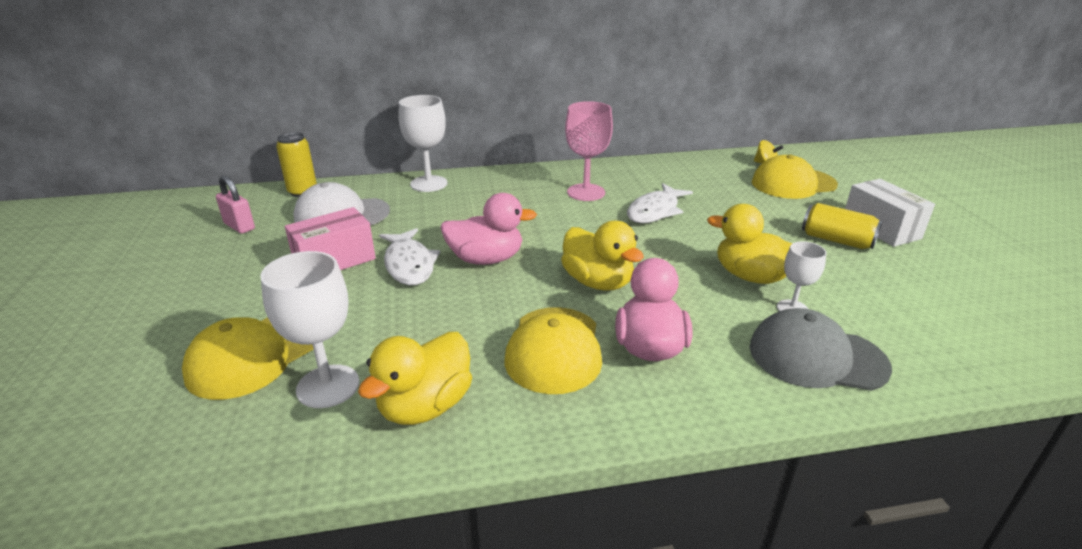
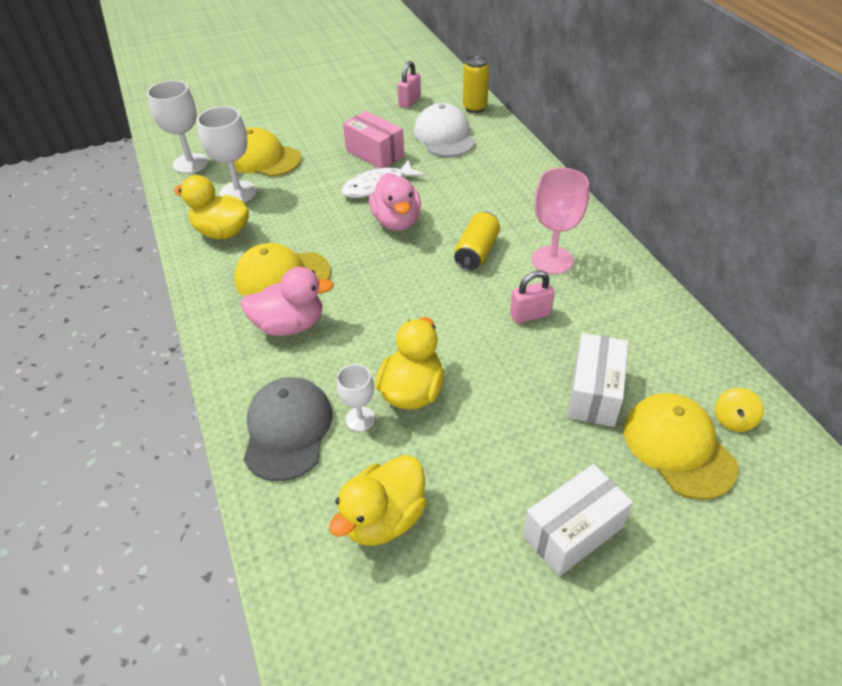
camera: 80 degrees right, 15 degrees up
(428, 184) = (521, 162): white goblet -> white goblet (190, 163)
(598, 282) = (376, 288): yellow duck -> yellow duck (384, 518)
(655, 211) = (530, 315): white fish -> pink padlock
(746, 201) = (594, 393): none -> white box
(836, 240) = (518, 475): yellow can -> yellow can (476, 252)

